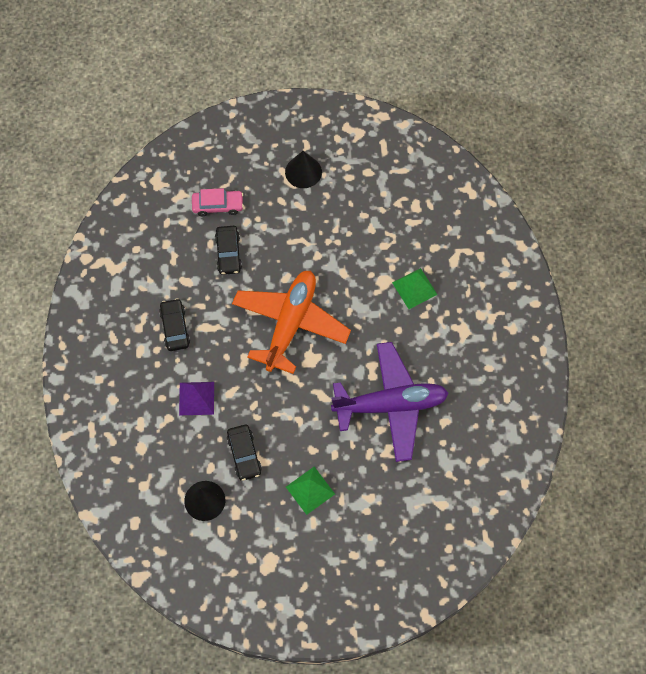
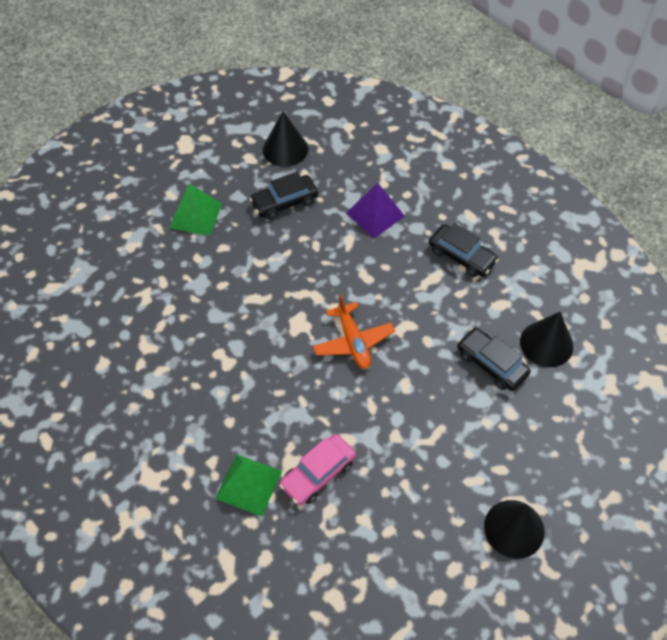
camera: 140 degrees right, 10 degrees down
(187, 241) = (546, 344): none -> black cone
(218, 205) = (560, 406): pink car -> pink car (318, 473)
(244, 454) = (284, 202): black car -> black car turned 60 degrees counterclockwise
(290, 324) = (353, 342): orange plane -> orange plane, size x0.50
(390, 405) = (175, 339): purple plane -> none

